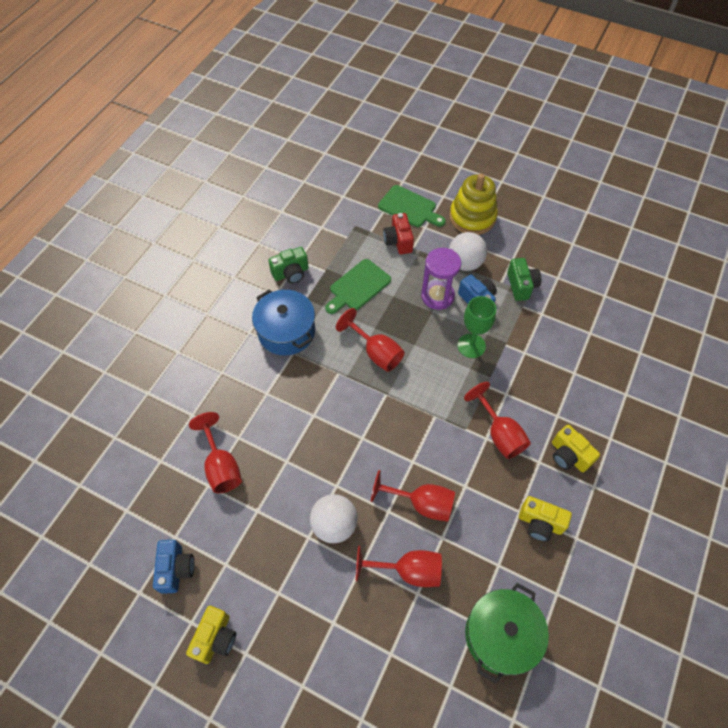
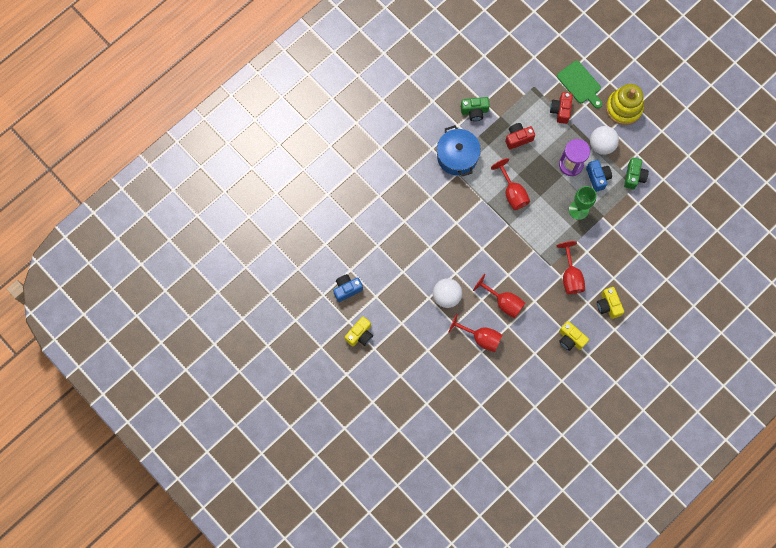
camera: 20 degrees right, 15 degrees up
(176, 569) = (347, 289): blue camera -> blue camera turned 135 degrees counterclockwise
(221, 466) = (389, 236): red goblet -> none
(358, 287) = (518, 138): green cutting board -> red camera
(501, 635) = (519, 390): green pot -> none

